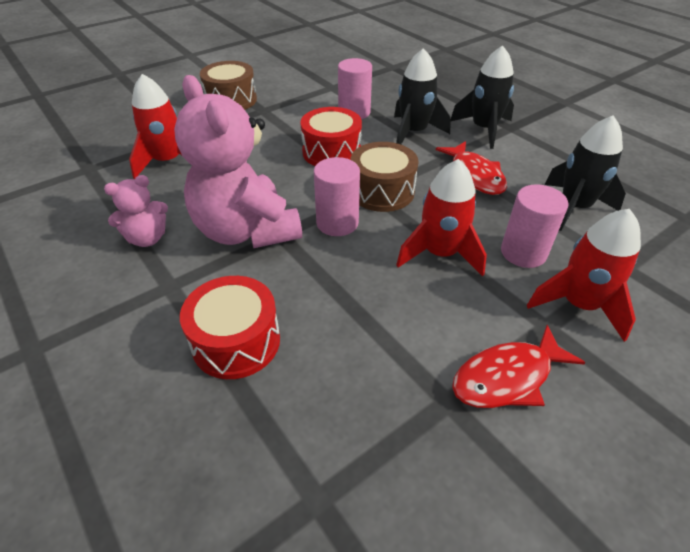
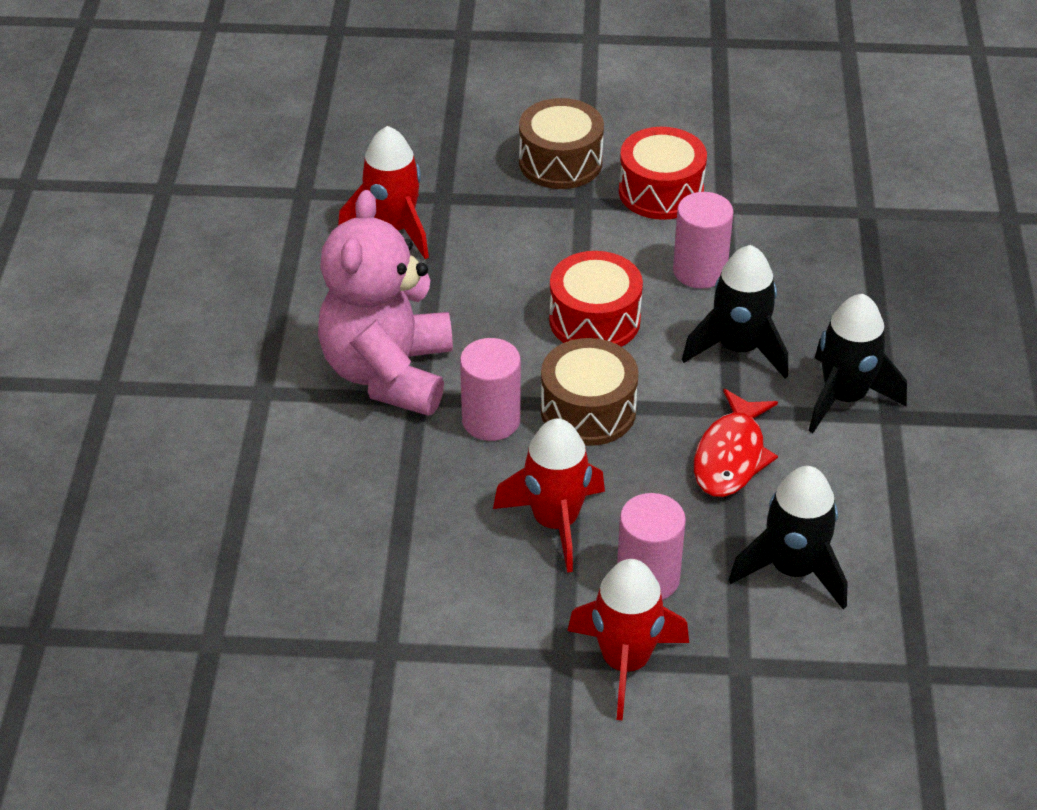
camera: 40 degrees right, 0 degrees up
(147, 238) = (287, 324): pink teddy bear -> none
(236, 341) = (269, 484): red drum -> red drum (661, 191)
(507, 377) = (462, 669): red fish -> none

